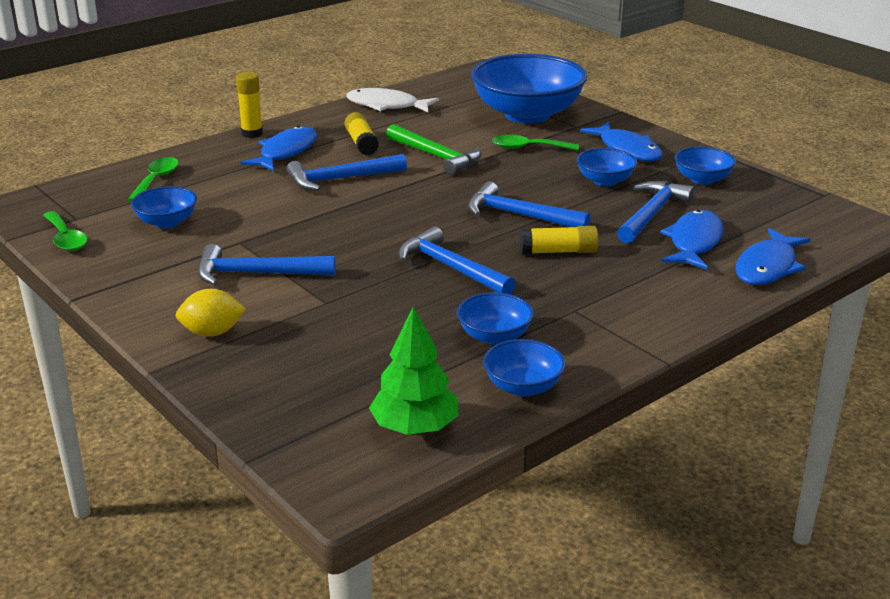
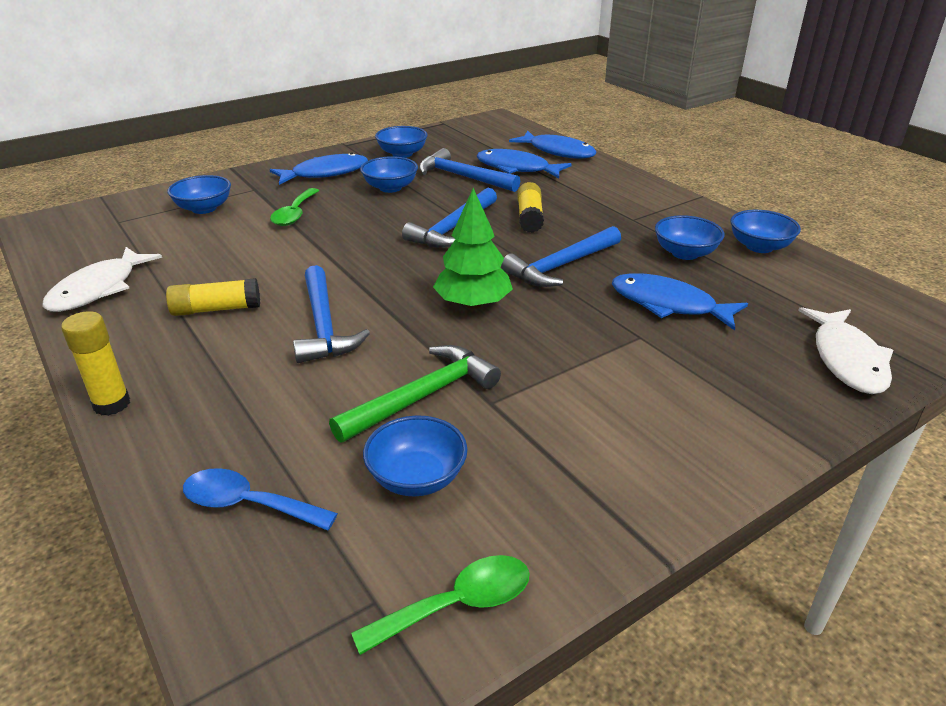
camera: 85 degrees left, 5 degrees up
(156, 180) = (248, 504): green spoon -> blue spoon
(212, 332) = (725, 414): yellow lemon -> none
(256, 274) = (578, 385): blue hammer -> none
(285, 406) = (846, 359): none -> white fish
(286, 152) = (209, 370): blue fish -> blue fish (668, 305)
(415, 428) = (843, 294): green tree -> green tree (473, 304)
(436, 156) = (288, 262): green hammer -> green hammer (423, 396)
(527, 115) = (204, 208): blue bowl -> blue bowl, size x0.47

